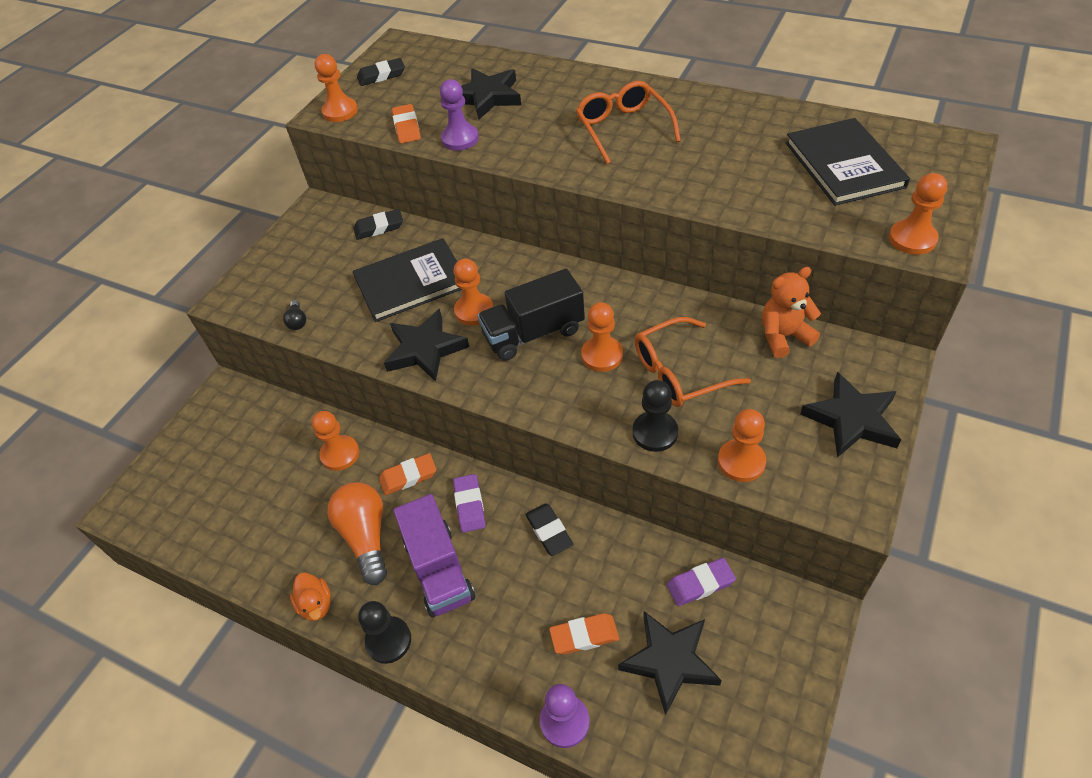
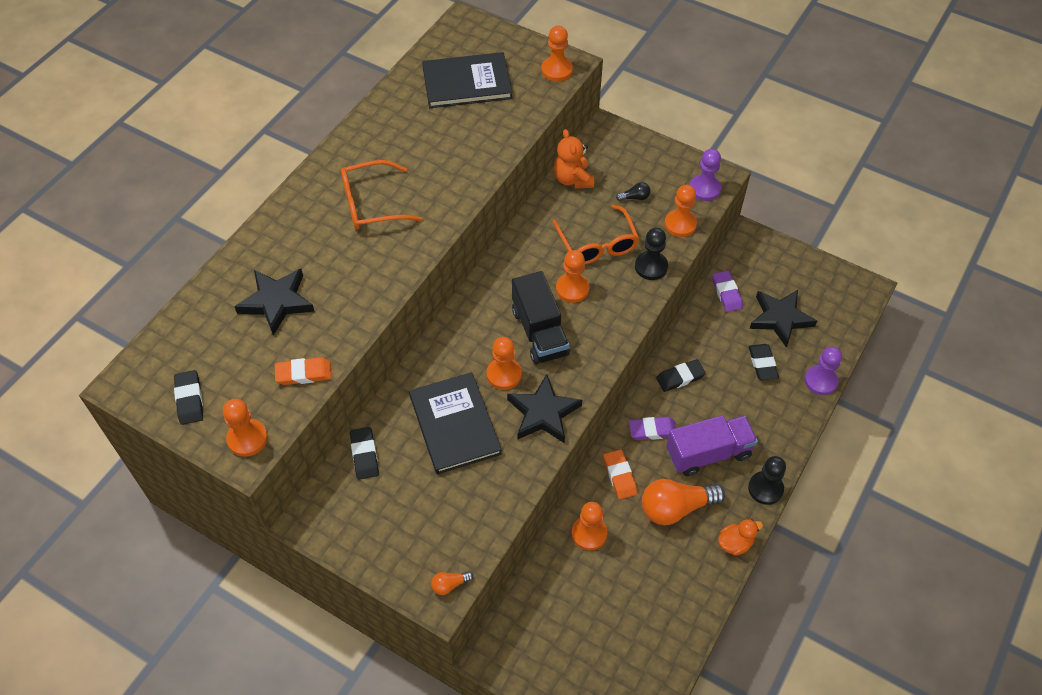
camera: 90 degrees left, 5 degrees up
(239, 305) = (449, 585): none -> orange light bulb
(297, 321) = (486, 524): black light bulb -> black light bulb (635, 197)
(460, 139) = (342, 328): purple pawn -> purple pawn (704, 189)
(584, 636) = (762, 364): orange eraser -> black eraser
(851, 419) = (651, 162): black star -> none

